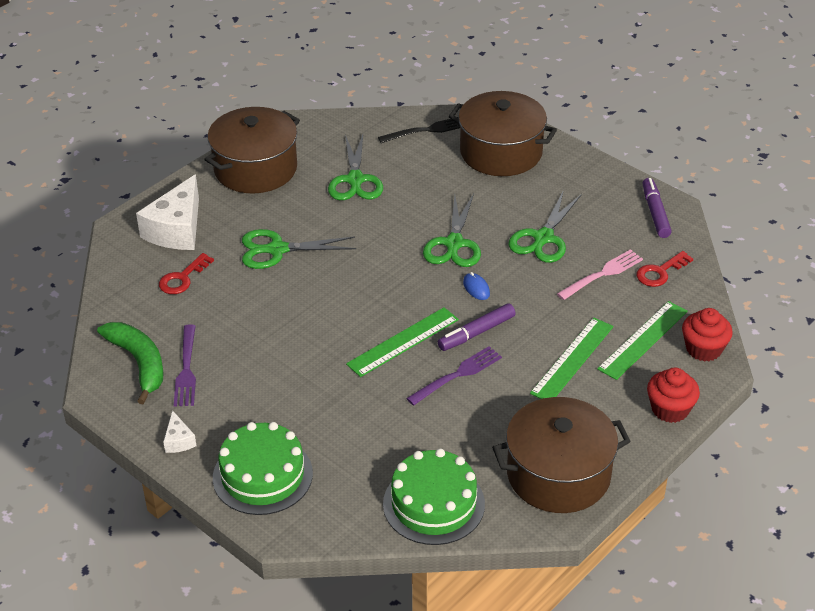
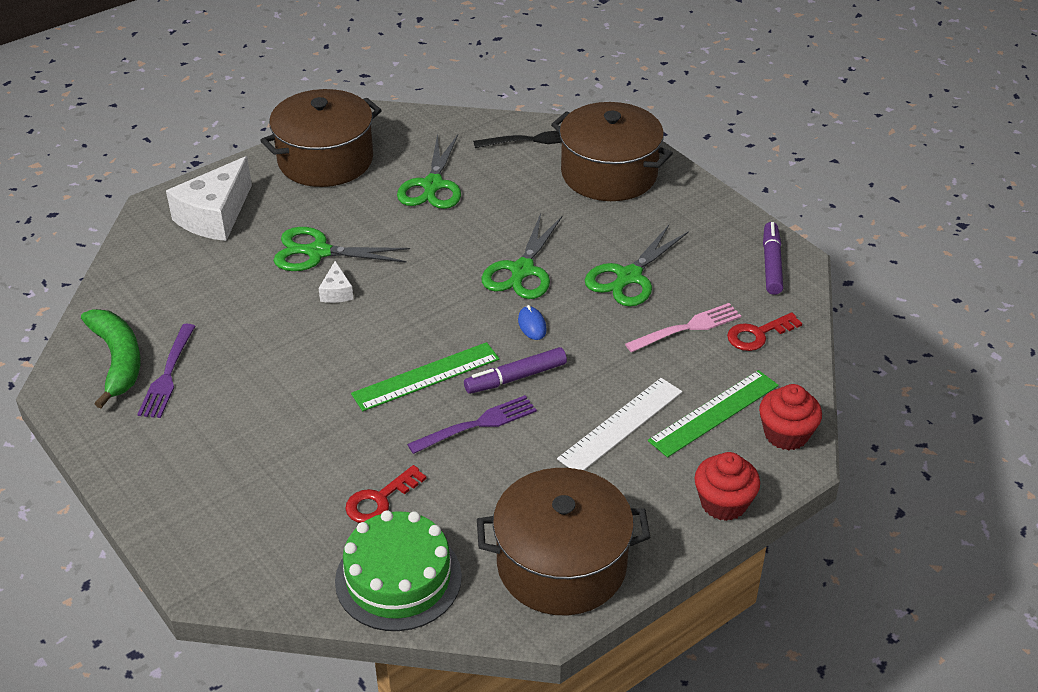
camera: 10 degrees right, 0 degrees up
(178, 440) = (128, 456): white cheese -> white cheese (336, 292)
(182, 278) = (201, 271): red key -> red key (379, 500)
(262, 475) = (209, 513): green cake -> none
(572, 359) = (621, 425): green ruler -> white ruler

